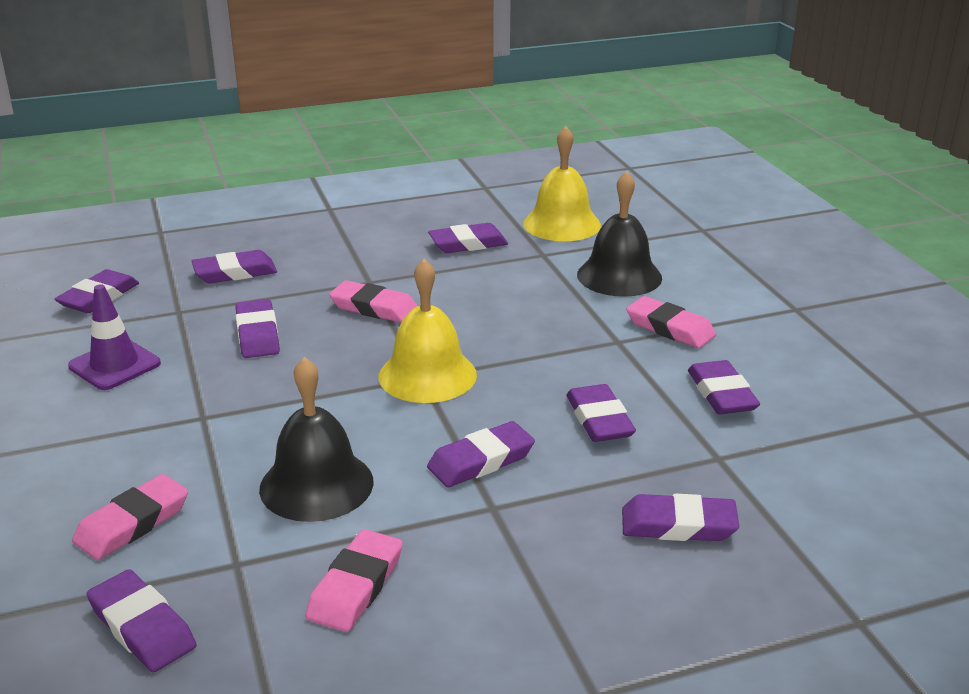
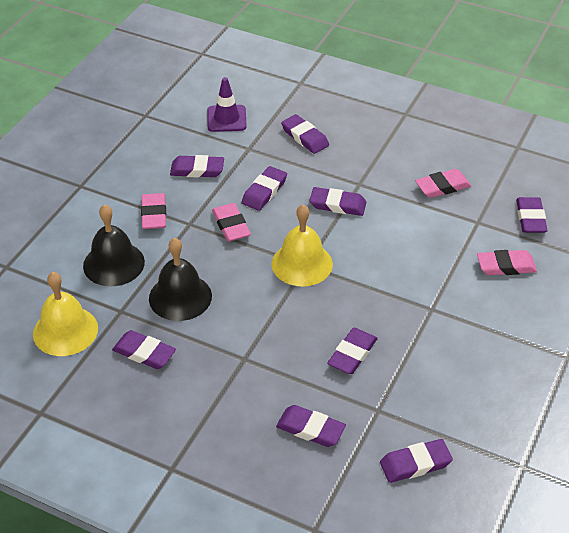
camera: 135 degrees left, 15 degrees up
(114, 365) = (449, 381): purple traffic cone -> purple traffic cone (226, 119)
(316, 484) = (415, 236): black bell -> black bell (180, 297)
(374, 308) = (269, 332): pink eraser -> pink eraser (231, 225)
(721, 393) = (197, 170): purple eraser -> purple eraser turned 60 degrees clockwise

